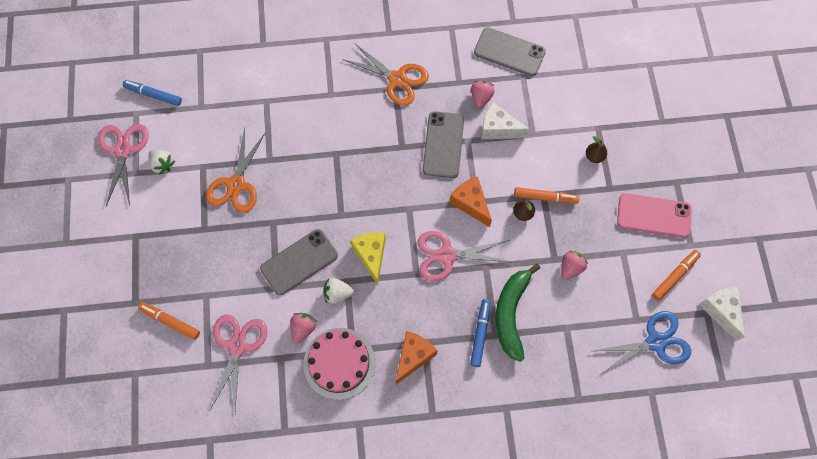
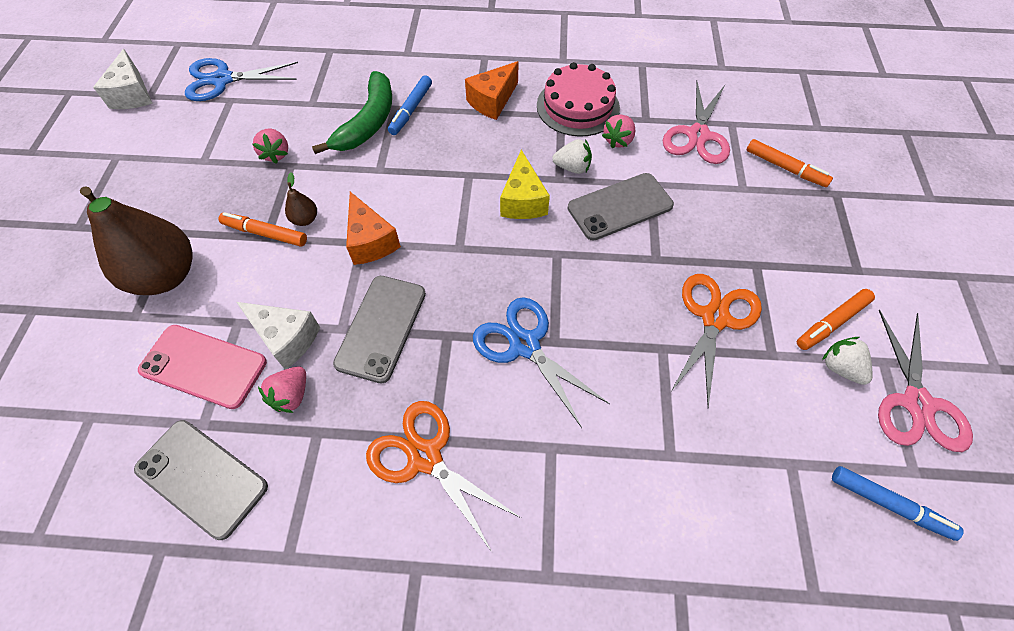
camera: 170 degrees left, 10 degrees down
(353, 148) = (524, 344): none -> blue scissors
(447, 255) = (424, 187): pink scissors -> none
(570, 268) = (276, 154): pink strawberry -> pink strawberry turned 60 degrees counterclockwise
(594, 156) = (166, 276): brown pear -> brown pear, size x2.43
(653, 215) = (137, 192): pink phone -> pink phone (203, 366)
(675, 276) = (159, 130): orange marker -> orange marker (831, 323)

